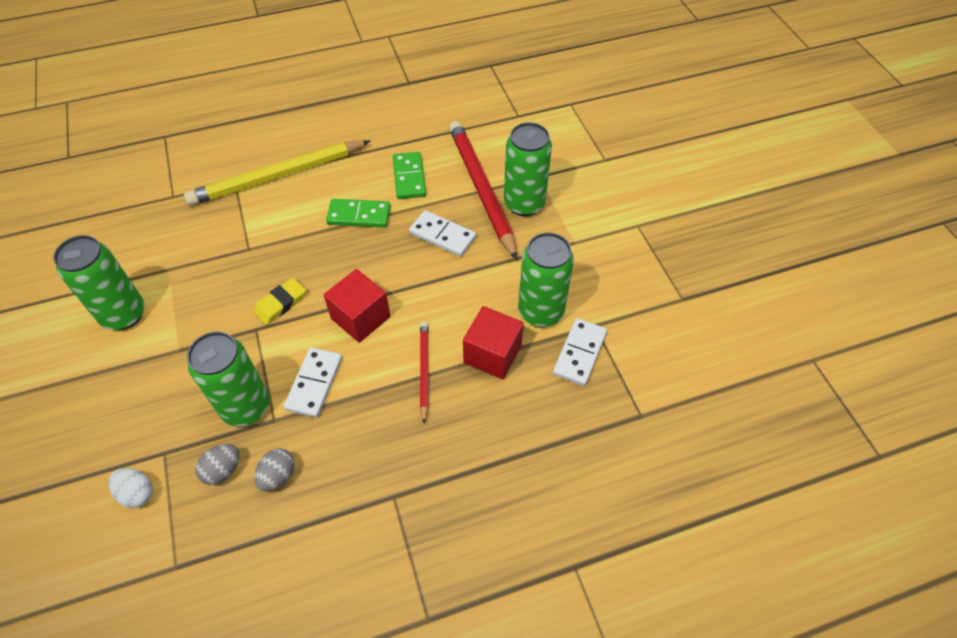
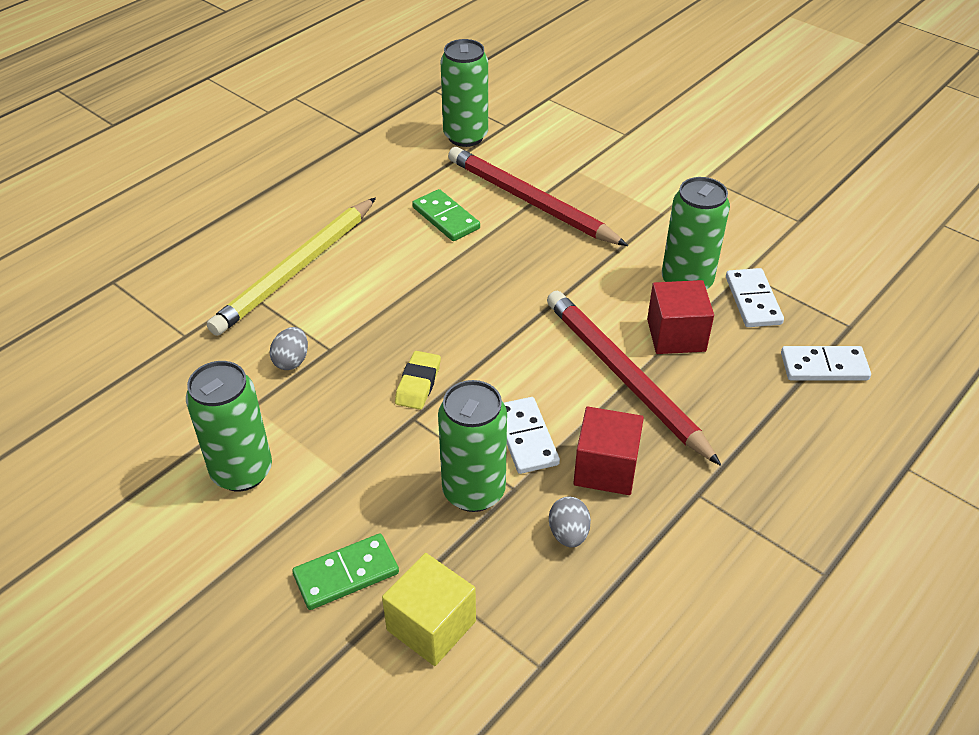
camera: 30 degrees left, 10 degrees down
(137, 493) = (431, 625): white egg -> yellow cube
(223, 470) = (505, 558): grey egg -> grey egg (291, 361)
(359, 215) = (425, 271): green domino -> green domino (346, 574)
(360, 317) = (517, 360): red cube -> red cube (606, 468)
(424, 370) = (625, 377): red pencil -> red pencil, size x2.00
(442, 235) = (530, 255): white domino -> white domino (824, 366)
(524, 204) = (585, 198): green can -> green can (465, 136)

